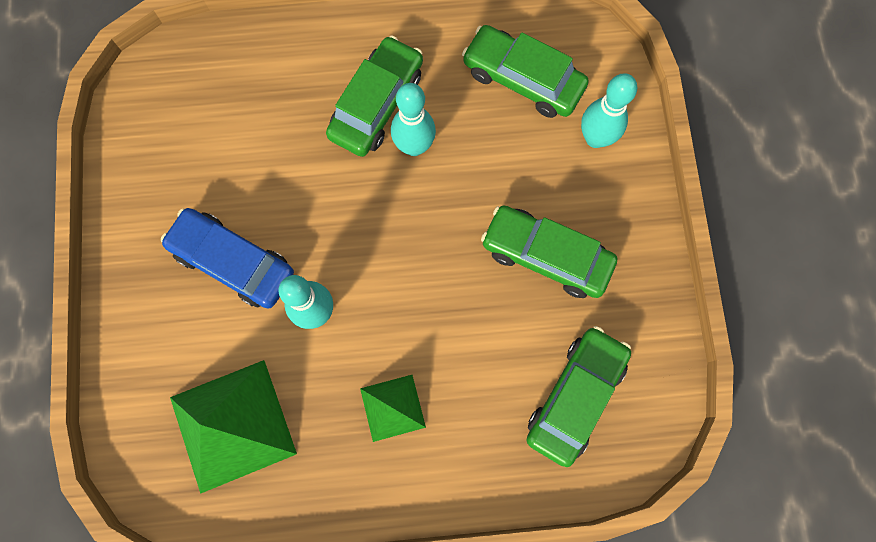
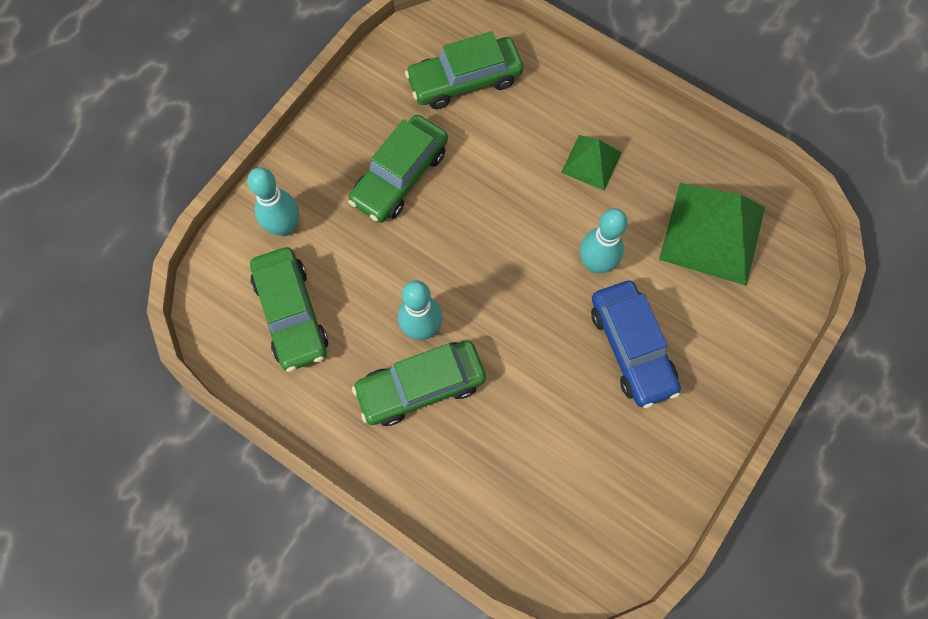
camera: 140 degrees left, 5 degrees down
(546, 256) = (400, 176): green car -> green car turned 60 degrees clockwise

